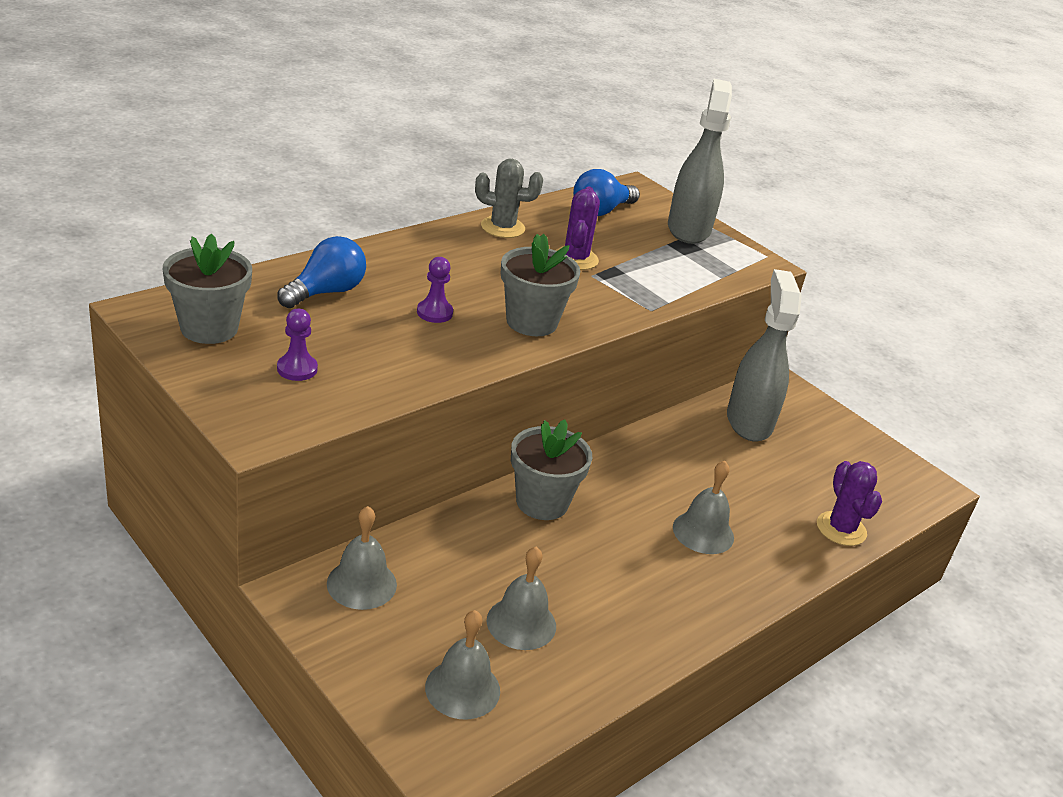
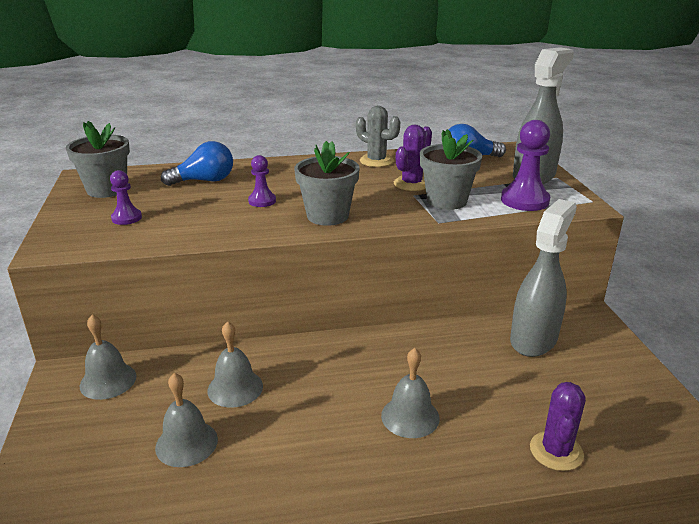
camera: 35 degrees right, 5 degrees down
(462, 689) = (91, 479): grey bell -> grey bell (235, 388)
(542, 502) = (294, 359): grey flower pot -> grey flower pot (446, 201)
(707, 265) = (524, 200): none -> purple pawn

